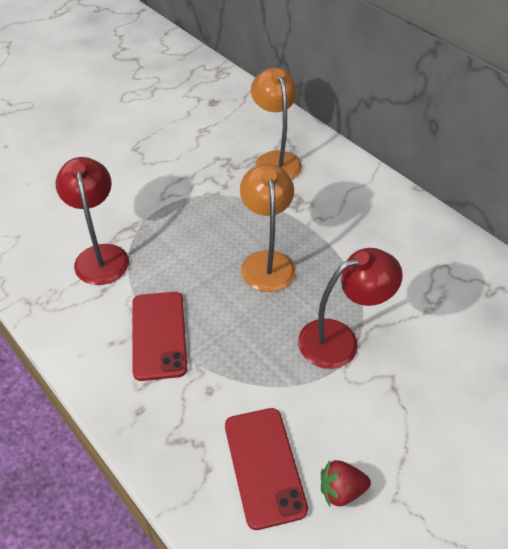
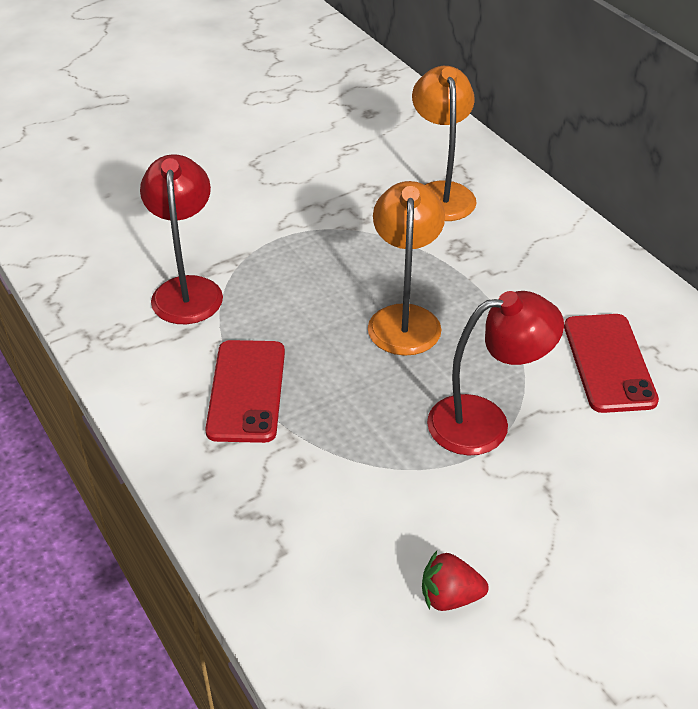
camera: 10 degrees right, 5 degrees down
(264, 466) = (355, 557): red phone -> red phone (608, 363)

